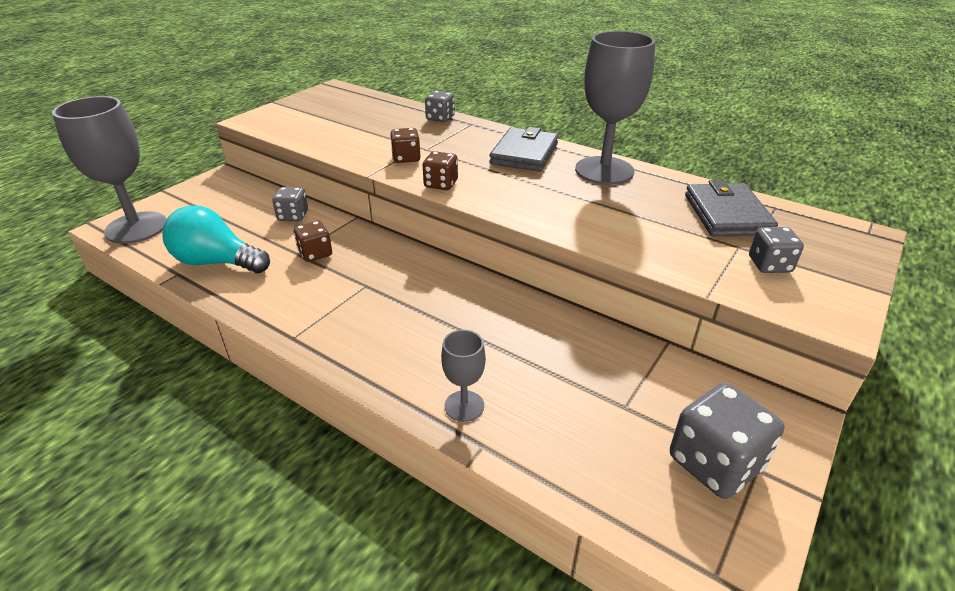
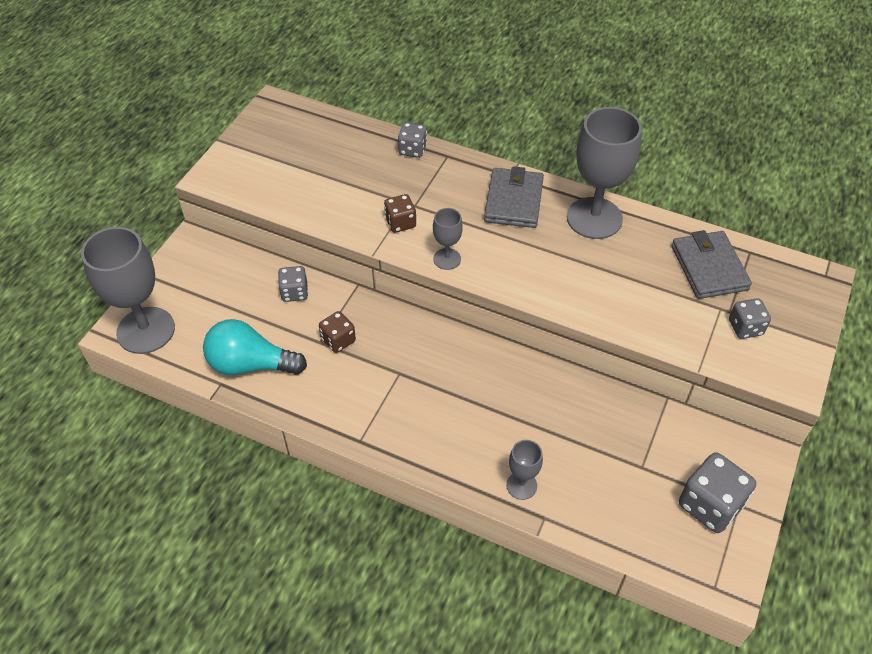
camera: 10 degrees left, 15 degrees up
(441, 184) = (447, 259): brown dice -> grey goblet

